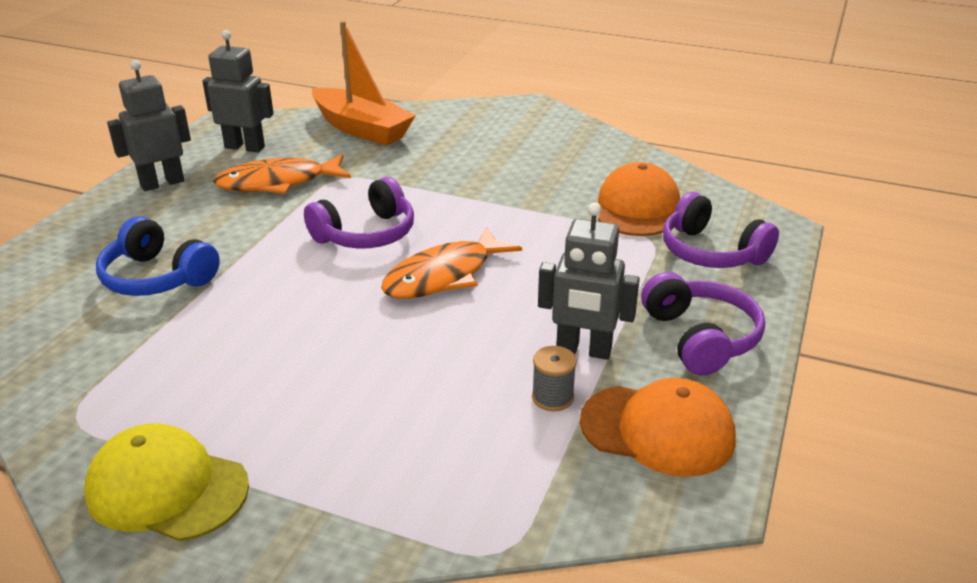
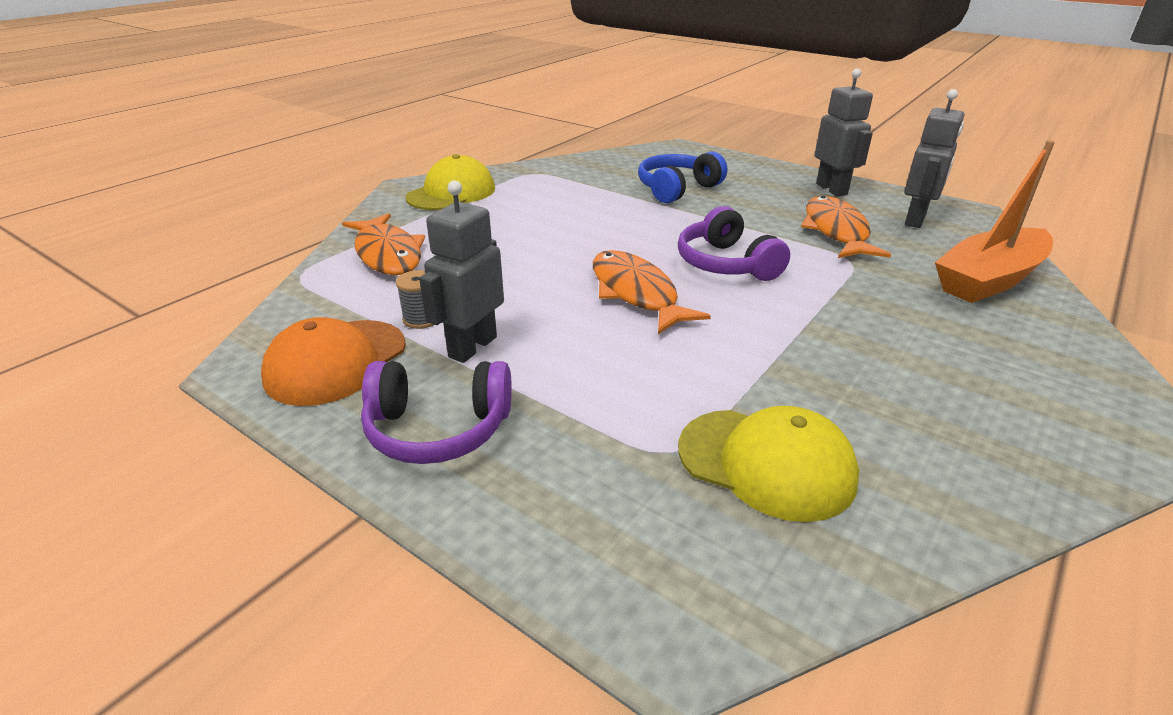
camera: 105 degrees right, 0 degrees up
(411, 482) = (388, 254): none -> orange fish
(637, 208) = (766, 463): orange cap -> yellow cap
(711, 252) = (616, 504): purple headphones -> none

